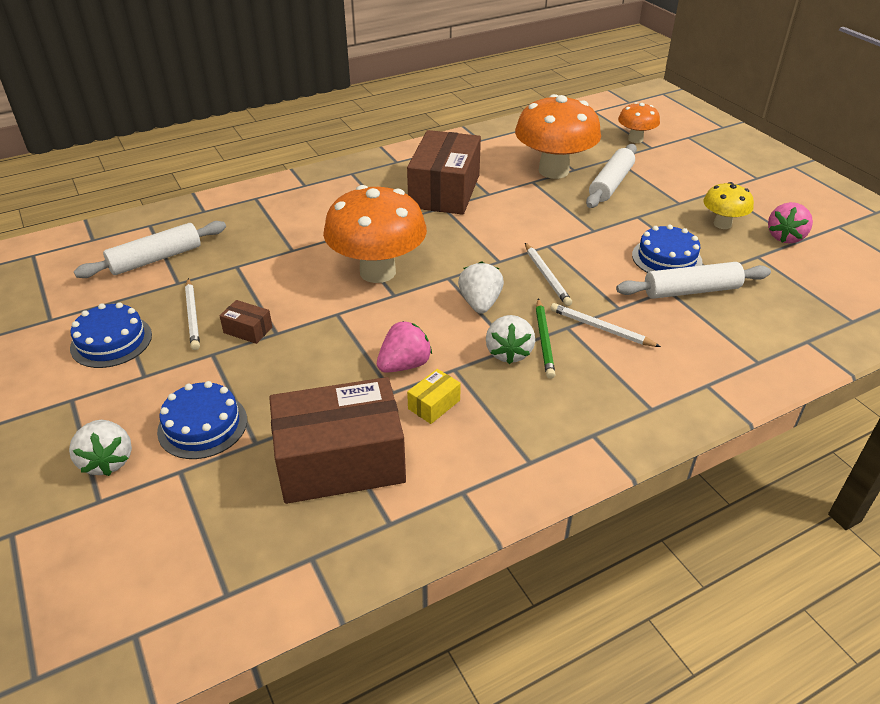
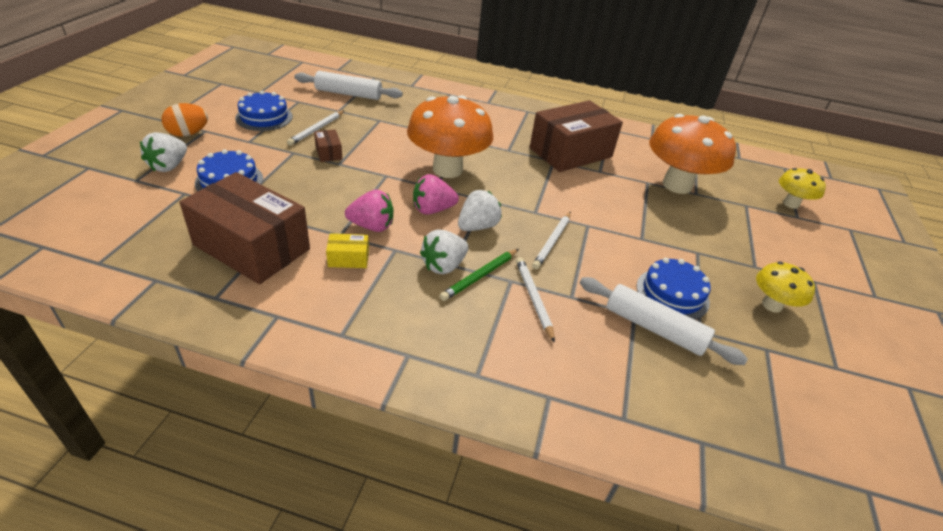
camera: 40 degrees right, 0 degrees up
(59, 416) = (188, 134): none -> orange egg
(611, 184) = (712, 219): white rolling pin -> none
(635, 139) = (791, 204): orange mushroom -> yellow mushroom
(785, 237) = (825, 355): pink strawberry -> pink strawberry (432, 210)

